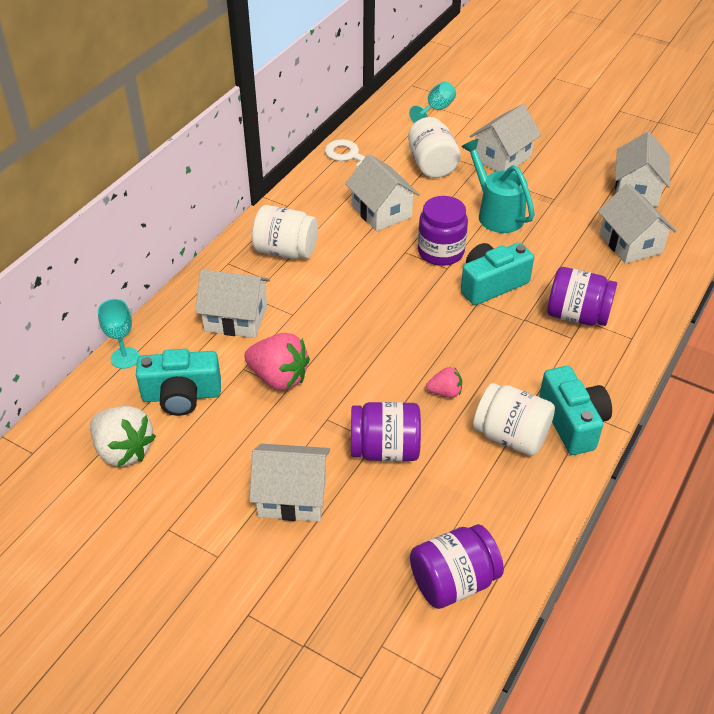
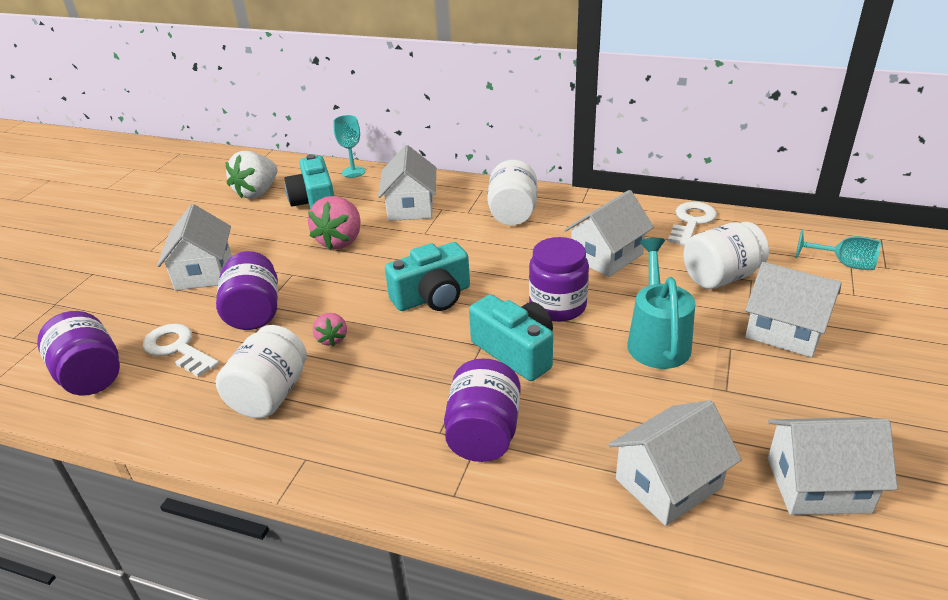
camera: 80 degrees right, 10 degrees down
(427, 510) = (177, 348): none -> white key
(496, 213) = (657, 340): turquoise watering can -> turquoise watering can turned 45 degrees counterclockwise
(572, 422) = (292, 444): turquoise camera -> turquoise camera (432, 297)

